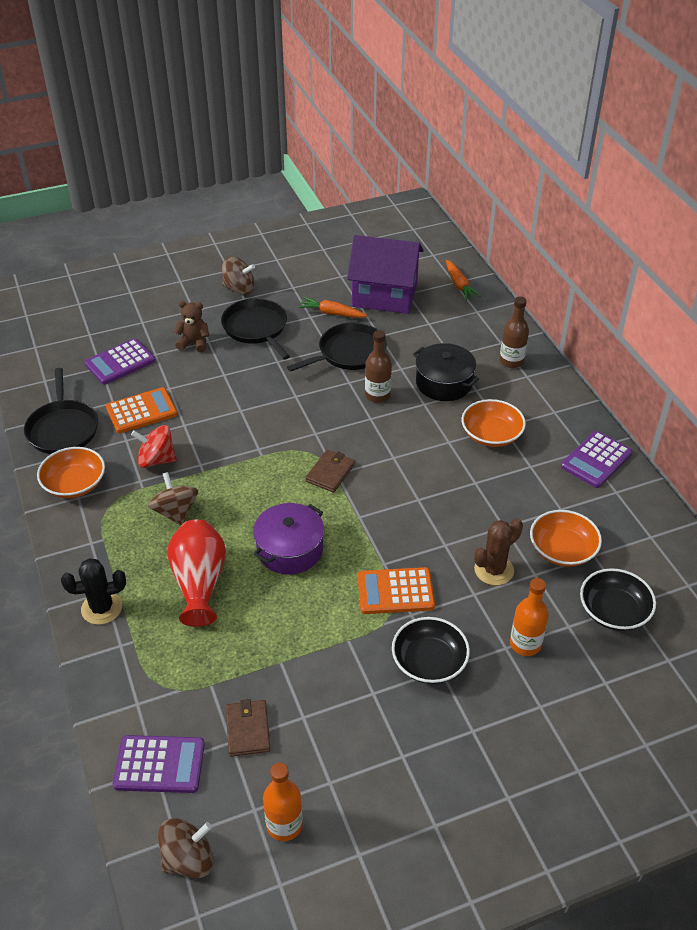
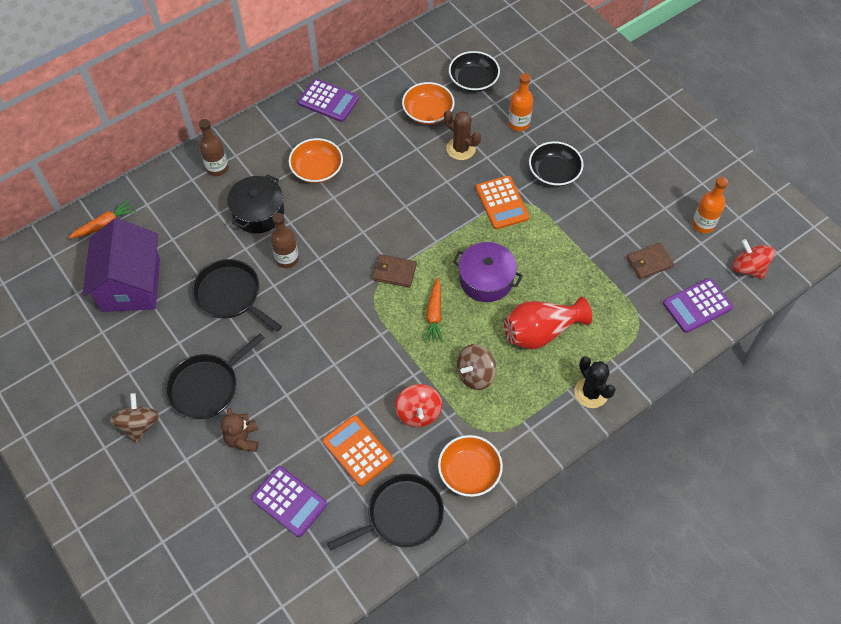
camera: 105 degrees left, 15 degrees up
(159, 764) = (697, 305): purple calculator -> purple calculator turned 105 degrees counterclockwise
(188, 859) = (748, 268): brown spinning top -> red spinning top
(332, 313) = (170, 324): orange carrot -> orange carrot (434, 314)

